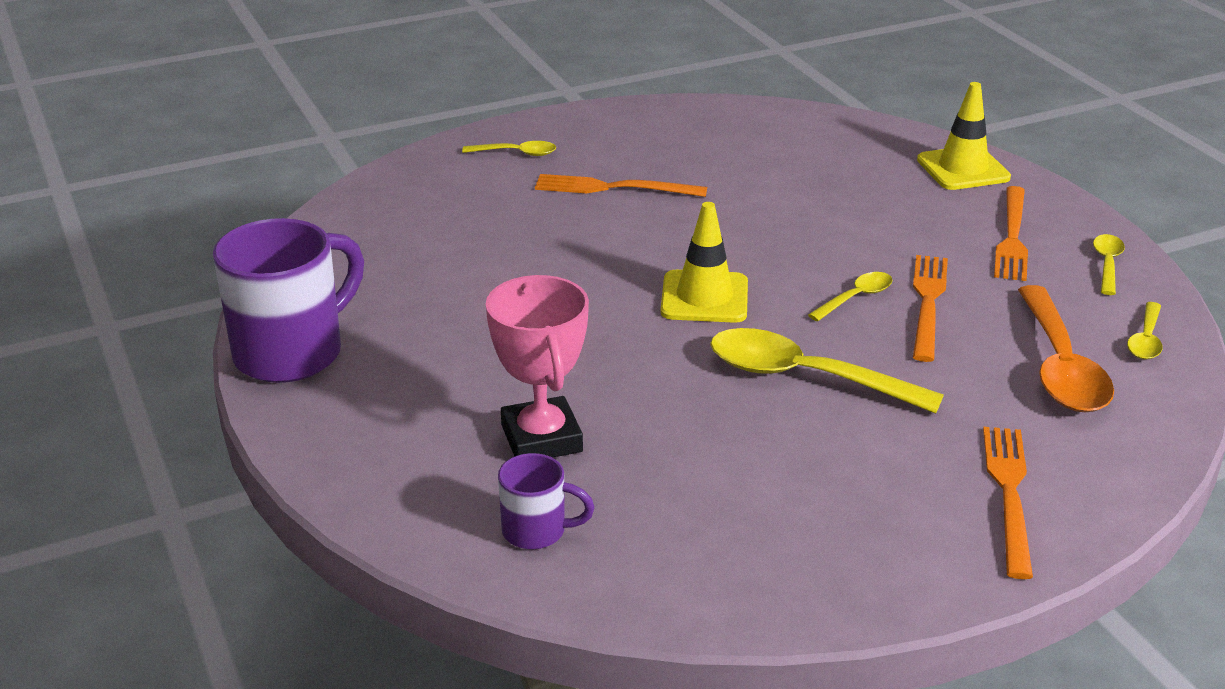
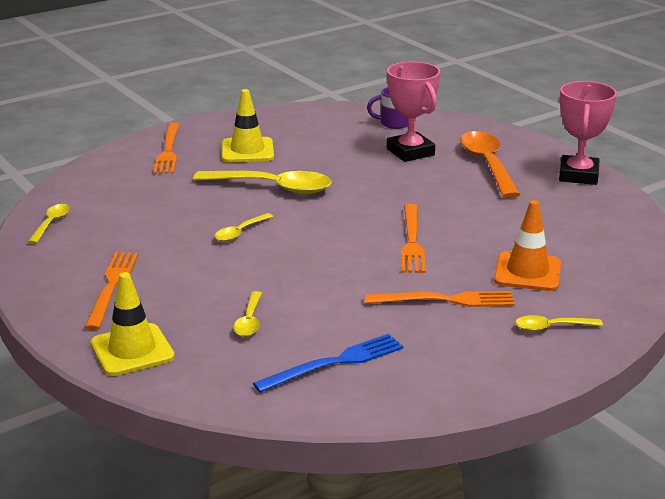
camera: 170 degrees right, 5 degrees down
(292, 353) = (578, 175): purple mug -> pink trophy
(497, 210) = (527, 272): none -> orange traffic cone
(704, 297) = (344, 224): yellow traffic cone -> yellow traffic cone (247, 150)
(753, 142) = (334, 363): none -> blue fork
(928, 303) = (190, 233): orange fork -> orange fork (412, 241)
(1060, 366) = (115, 205): orange spoon -> orange spoon (487, 164)
(1107, 264) = (47, 271): yellow spoon -> yellow spoon (249, 321)

